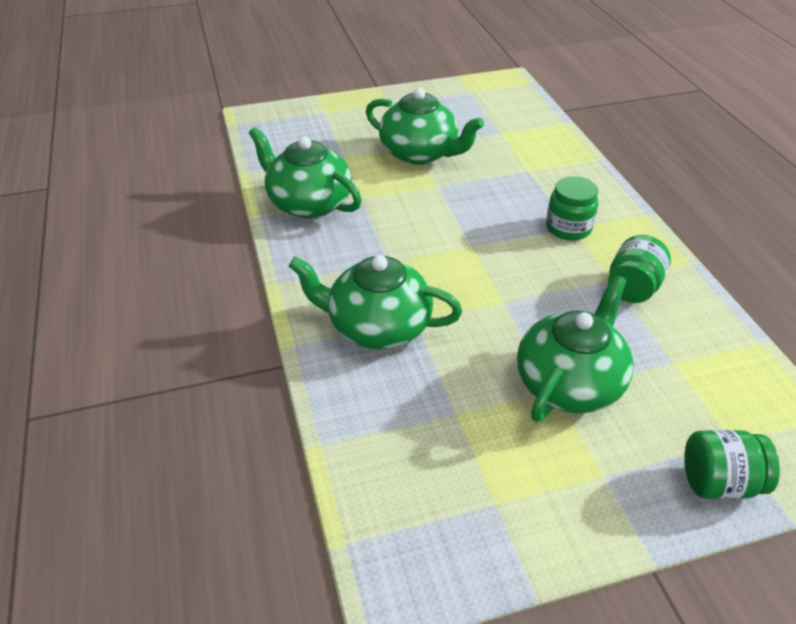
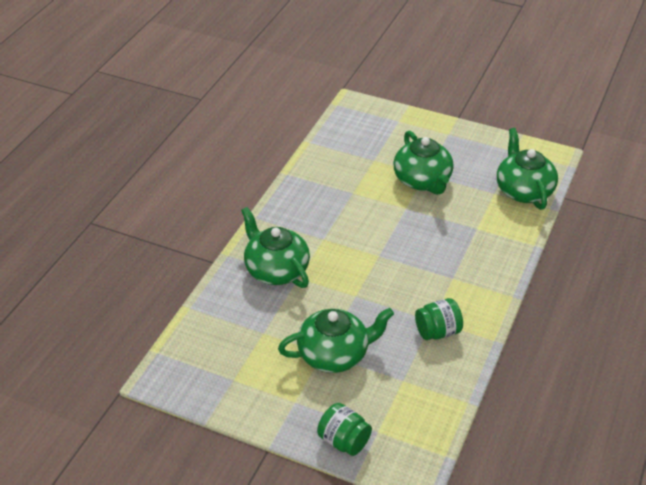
camera: 40 degrees right, 0 degrees up
(308, 203) = (320, 180): green teapot -> green teapot (523, 190)
(568, 228) = (449, 277): green jar -> none

